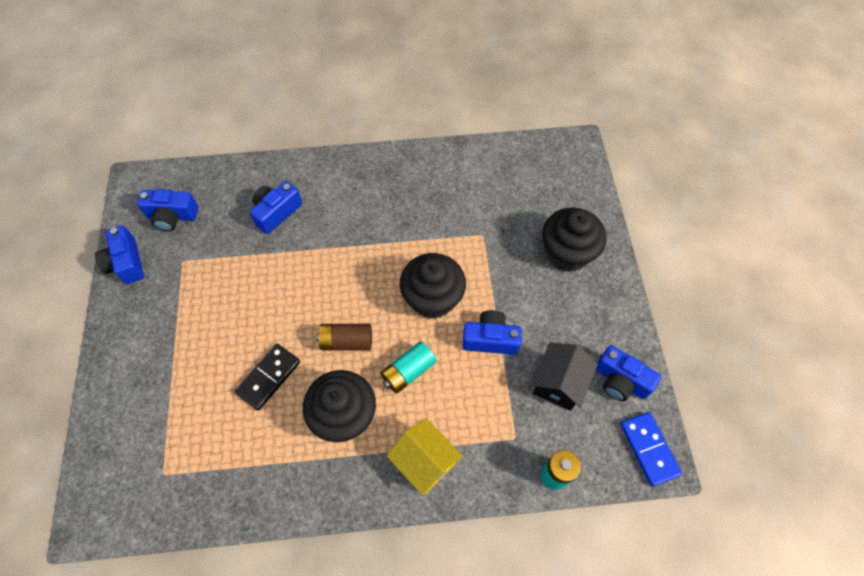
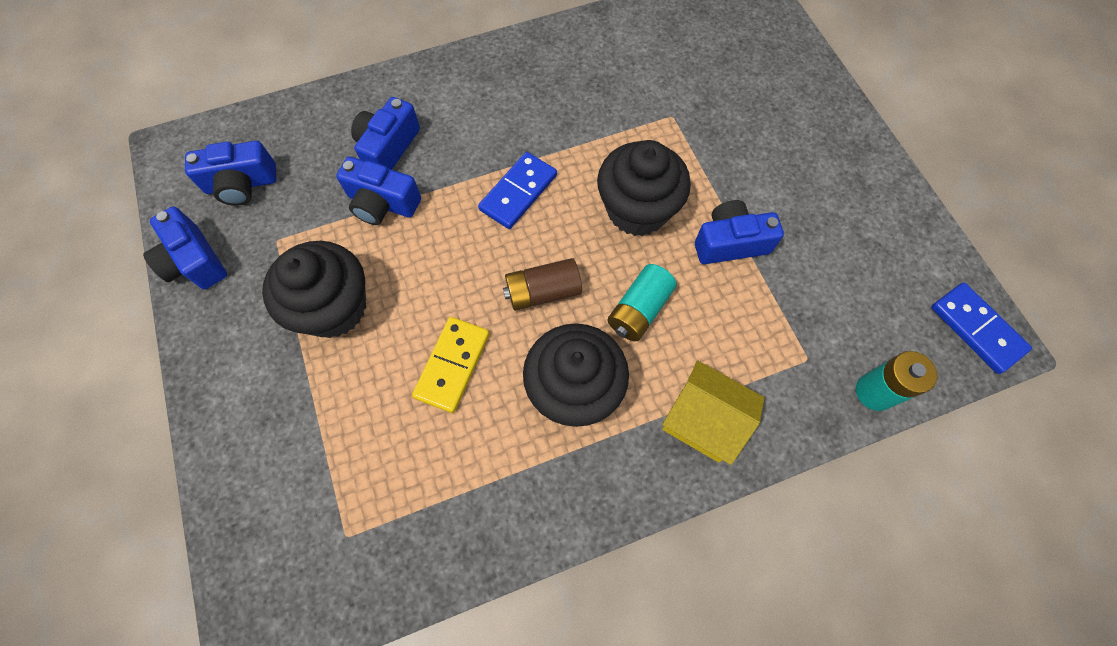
camera: 15 degrees left, 5 degrees up
(269, 377) = (452, 365): black domino -> yellow domino
(354, 266) = (518, 192): none -> blue domino
(559, 383) = (836, 277): black house -> none
(567, 253) = (786, 115): black cupcake -> black cupcake (334, 308)
(620, 381) = (910, 254): blue camera -> blue camera (382, 203)

